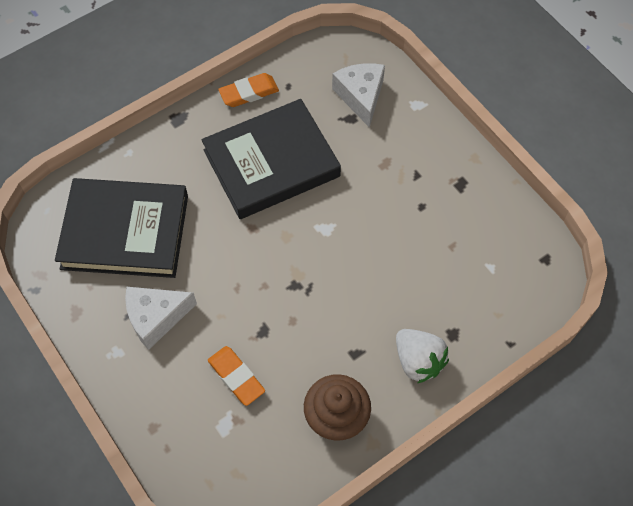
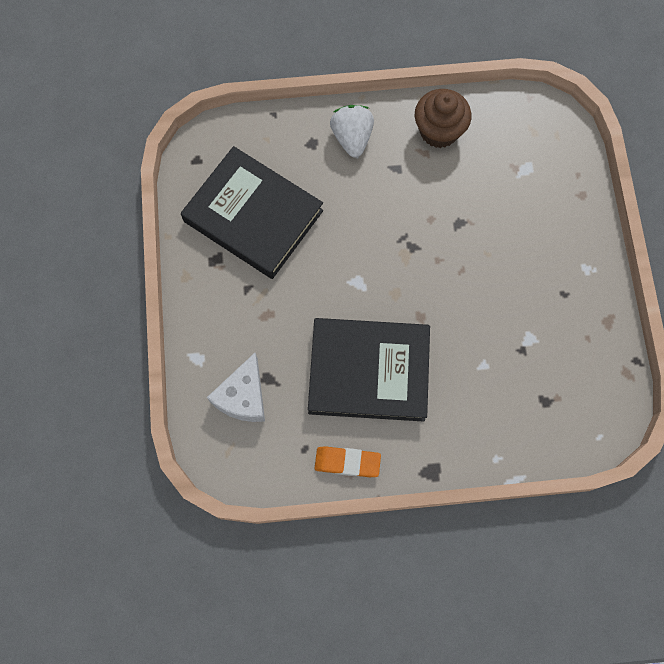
camera: 150 degrees left, 10 degrees up
(125, 232) = (535, 374): black book -> black book (253, 216)
(156, 318) = (542, 280): white cheese -> none
(236, 377) = (499, 198): orange eraser -> none

